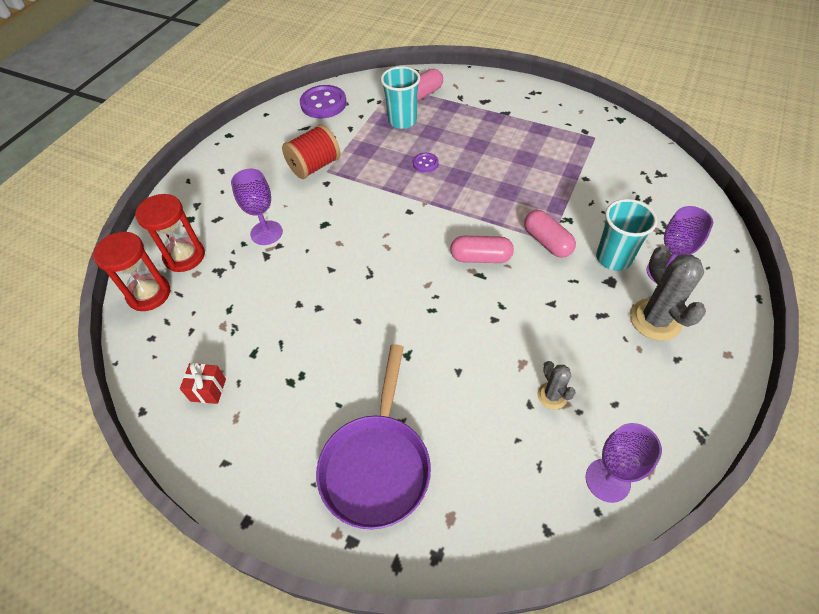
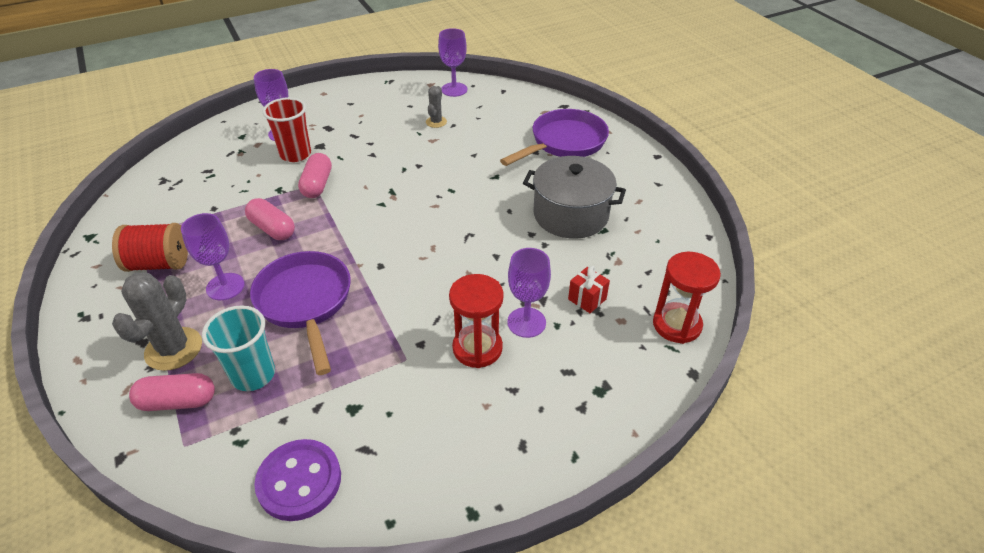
camera: 145 degrees left, 10 degrees down
(184, 256) = (625, 345): red hourglass -> red hourglass (477, 348)
(208, 390) = (651, 225): red gift -> red gift (587, 299)
(296, 352) = (570, 215): none -> grey pot
(314, 166) = (412, 374): red spool -> red spool (159, 263)
(425, 163) = (305, 303): purple button -> purple pan
(480, 257) = (376, 201): pink capsule -> pink capsule (272, 229)
(487, 144) = (225, 286): none -> purple goblet
(613, 258) = (295, 154): turquoise cup -> red cup
(655, 319) = (330, 120): grey cactus -> grey cactus (173, 349)

